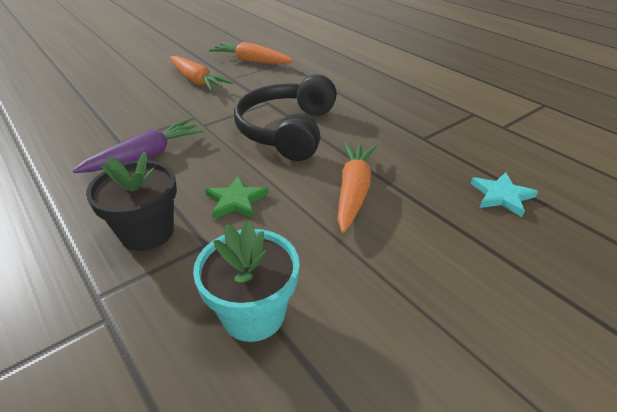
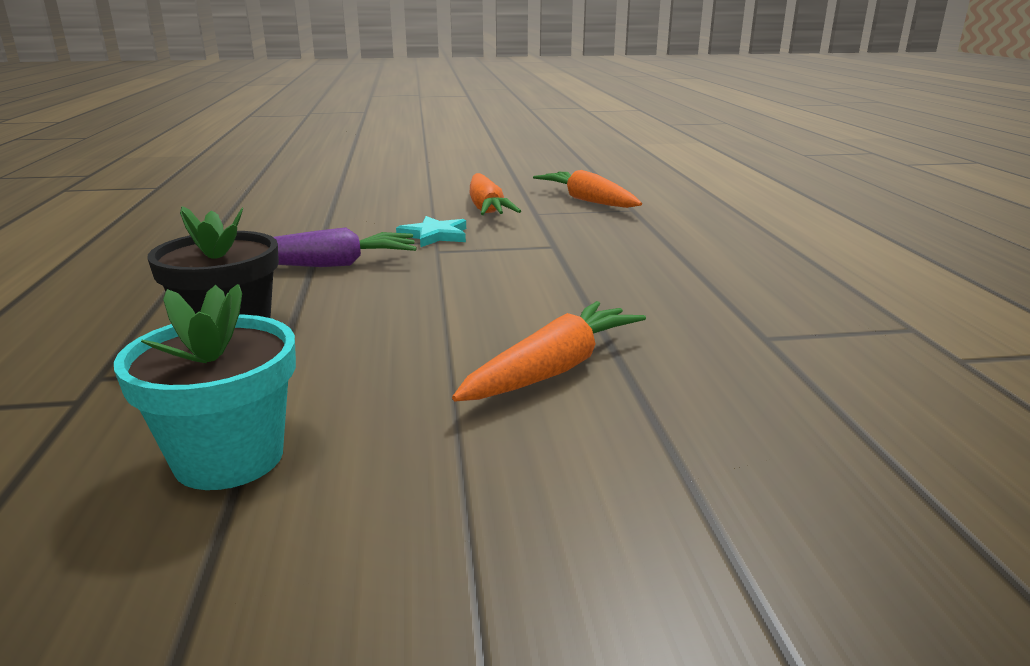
camera: 30 degrees right, 15 degrees down
(236, 201) = (373, 334): green star -> none
(287, 130) = (543, 279): black headphones -> none
(501, 196) = (832, 453): turquoise star -> turquoise star (434, 235)

